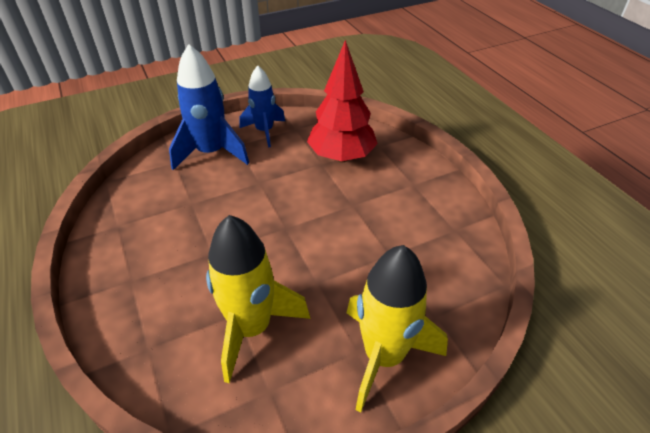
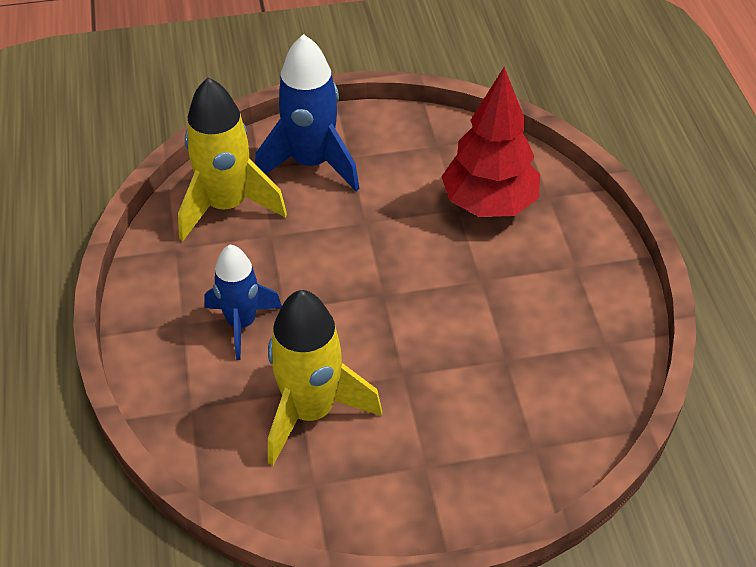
camera: 15 degrees right, 5 degrees up
(264, 131) = (392, 141): blue rocket -> blue rocket (241, 323)
(383, 356) = (454, 478): yellow rocket -> yellow rocket (227, 206)

